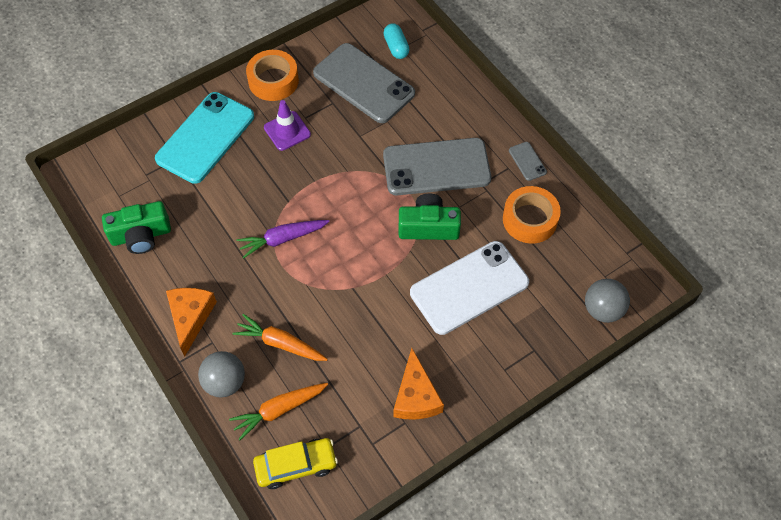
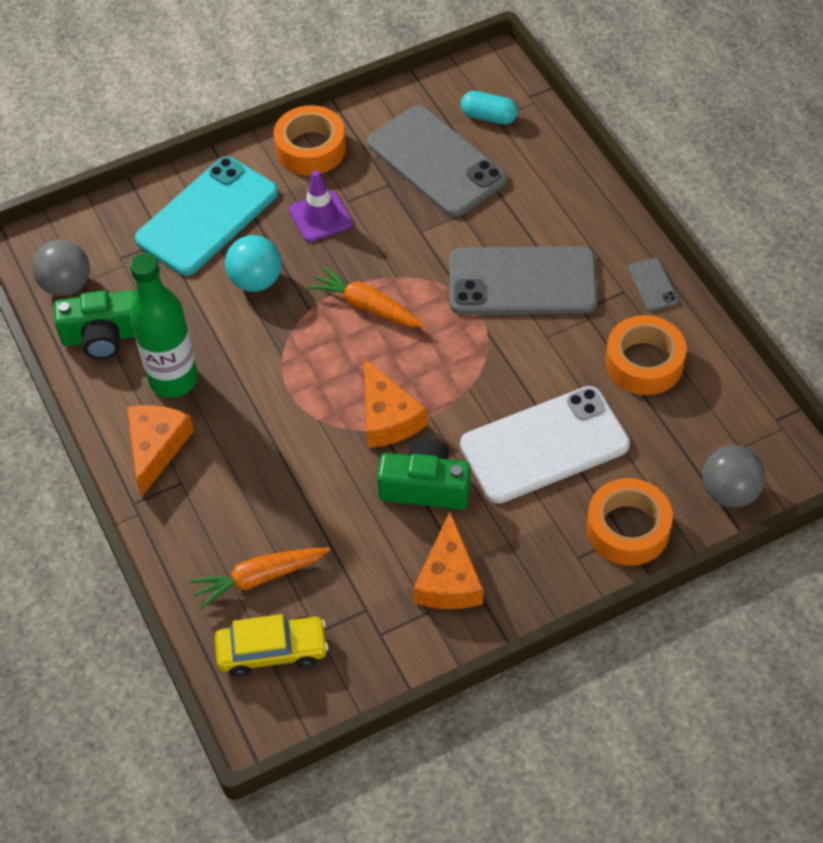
camera: 10 degrees right, 5 degrees down
(196, 264) = (173, 379): none -> green bottle
(225, 382) = (191, 535): grey ball -> grey ball (66, 285)
(247, 183) = (256, 281): none -> turquoise ball
(280, 343) = (273, 493): orange carrot -> orange carrot (367, 306)
(282, 239) = (294, 358): purple carrot -> none
(355, 277) = (387, 417): none -> orange cheese
(396, 47) = (489, 117): turquoise capsule -> turquoise capsule turned 60 degrees counterclockwise
(428, 226) = (499, 359): green camera -> green camera (425, 487)
(536, 344) = (628, 529): none -> orange tape

